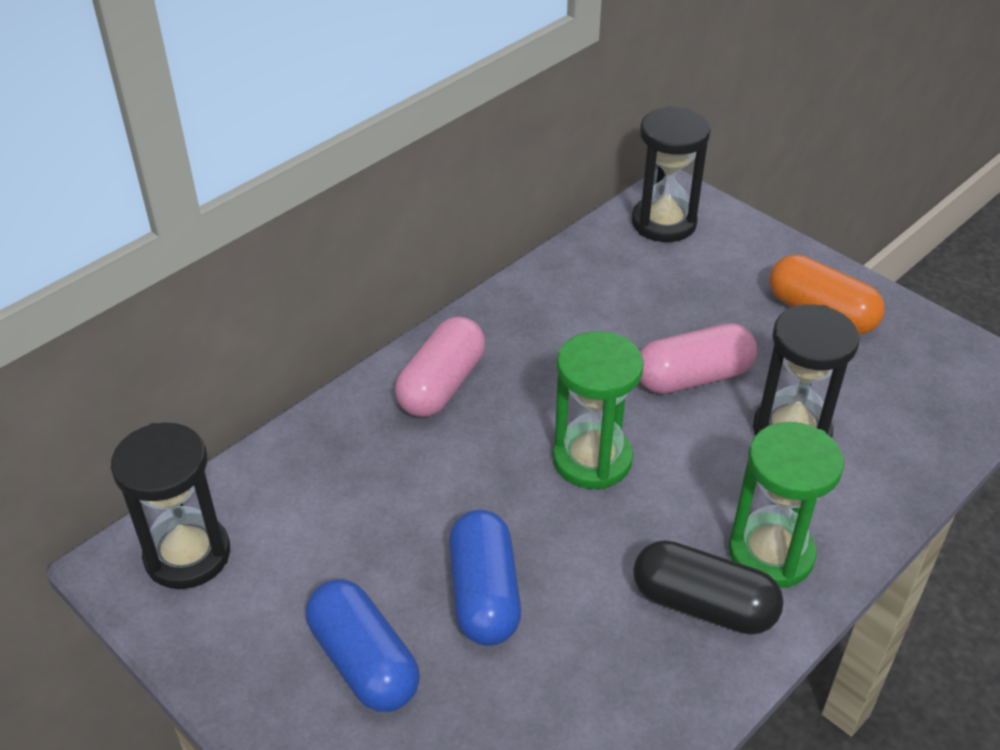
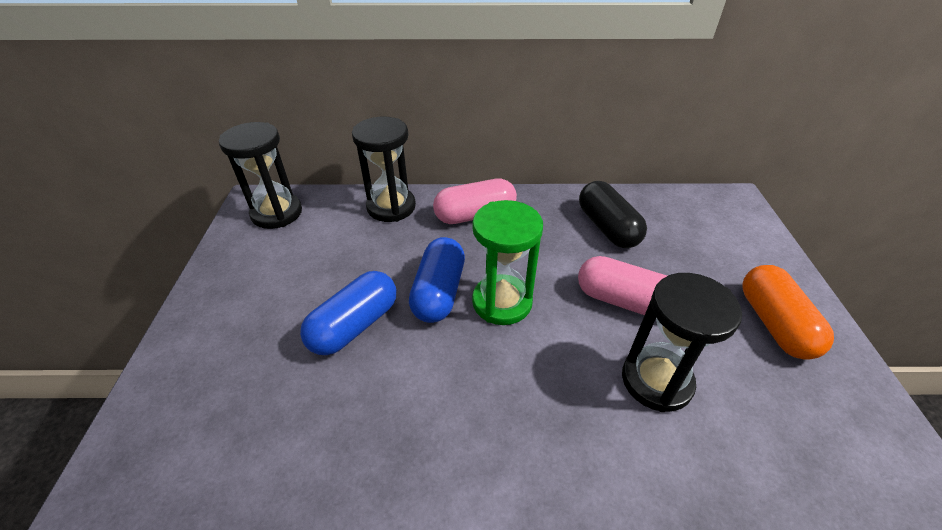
camera: 45 degrees right, 0 degrees up
(364, 662) = (263, 311): blue capsule -> blue capsule (438, 292)
(664, 222) = (711, 210): black hourglass -> black hourglass (391, 207)
(703, 605) = (454, 437): black capsule -> black capsule (607, 227)
(771, 554) = (540, 446): green hourglass -> none

